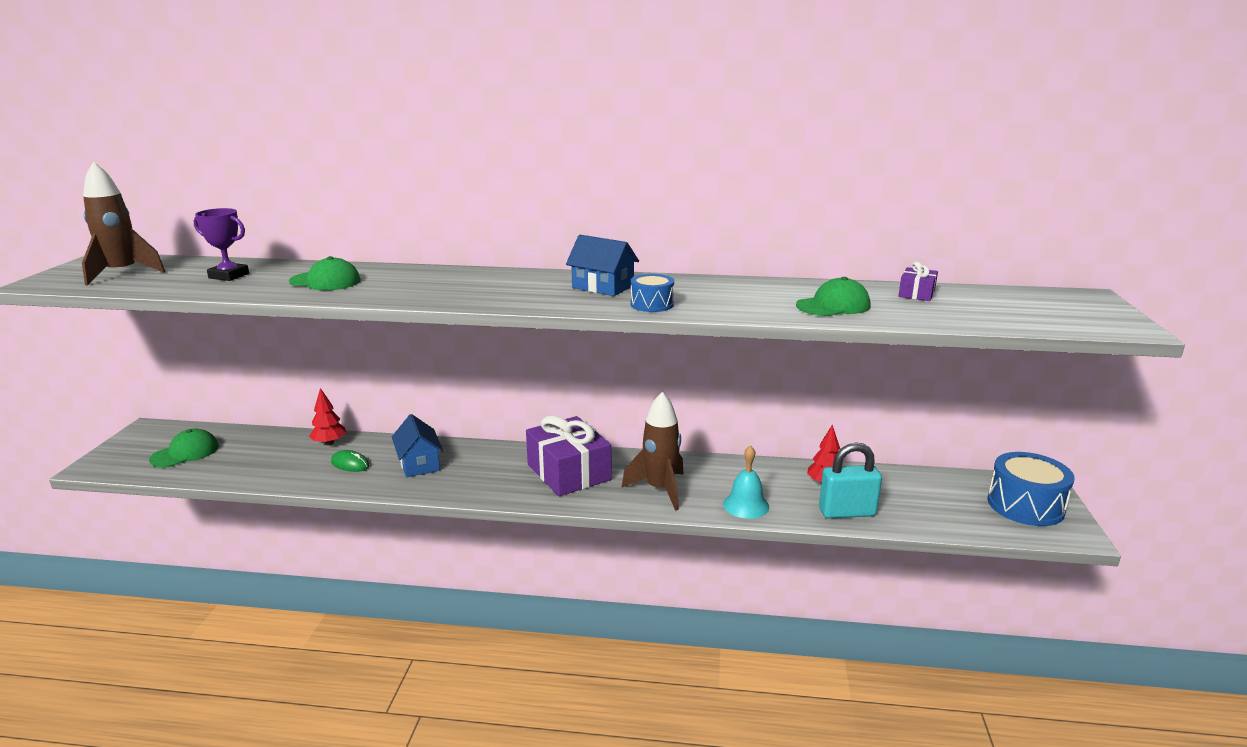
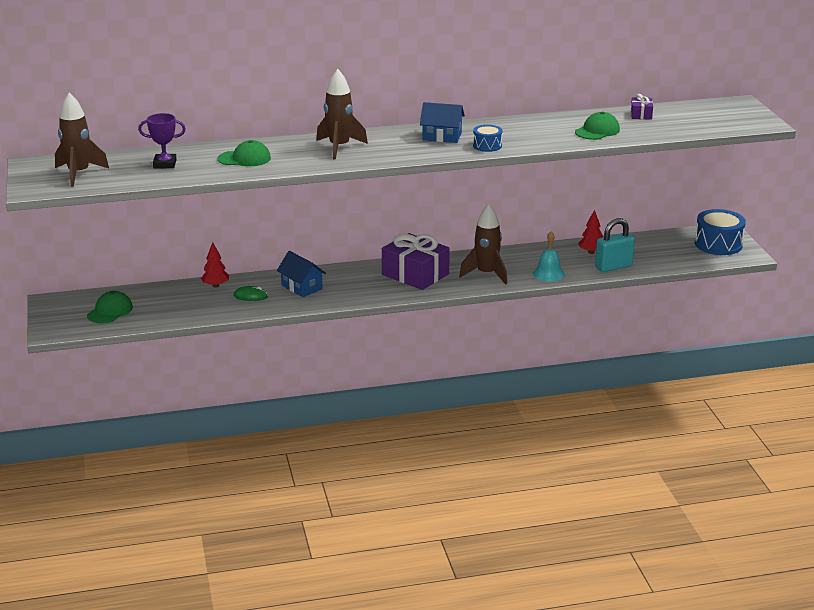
camera: 20 degrees left, 5 degrees up
(456, 283) = (339, 147): none -> brown rocket

